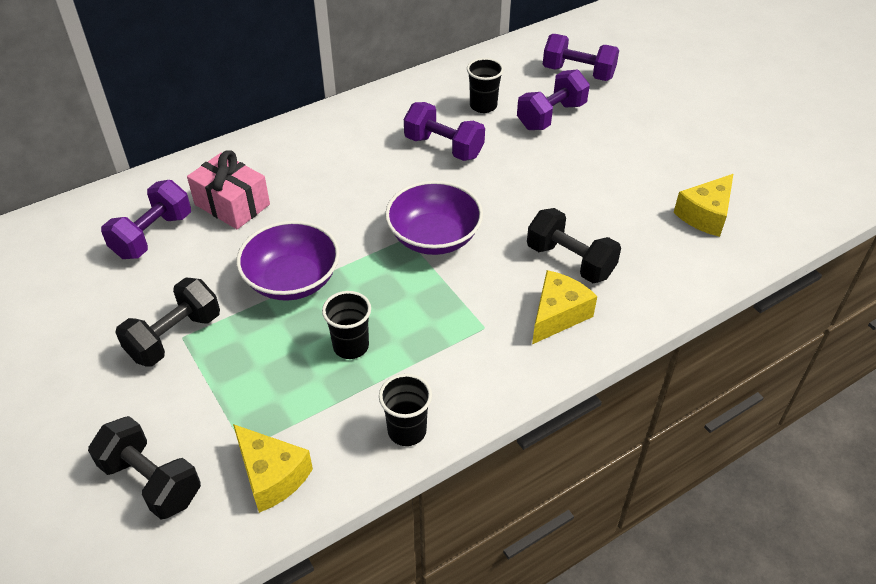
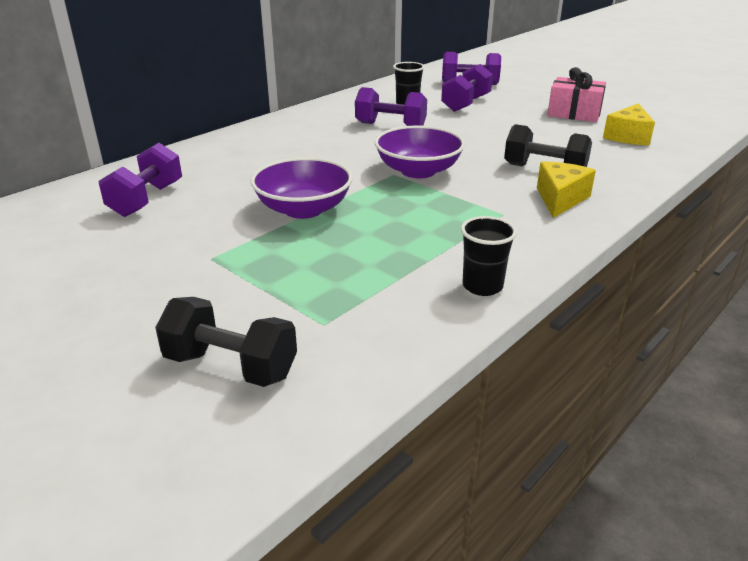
camera: 15 degrees left, 15 degrees down
(175, 337) = (203, 259): black dumbbell -> none
(232, 204) = (218, 174): pink gift -> pink gift (574, 113)
(271, 476) = (365, 339): yellow cheese -> none
(351, 346) = (388, 241): black cup -> none

